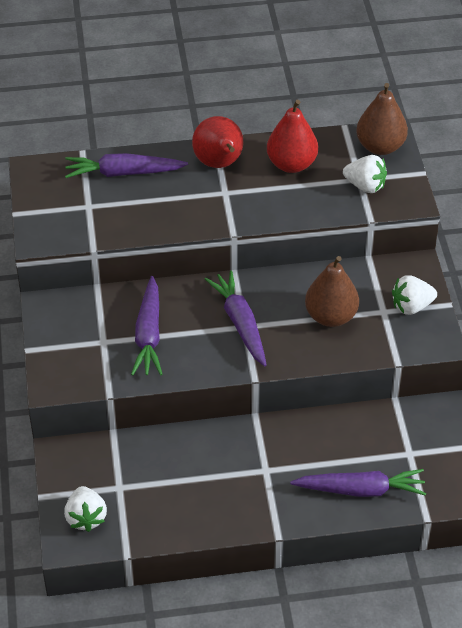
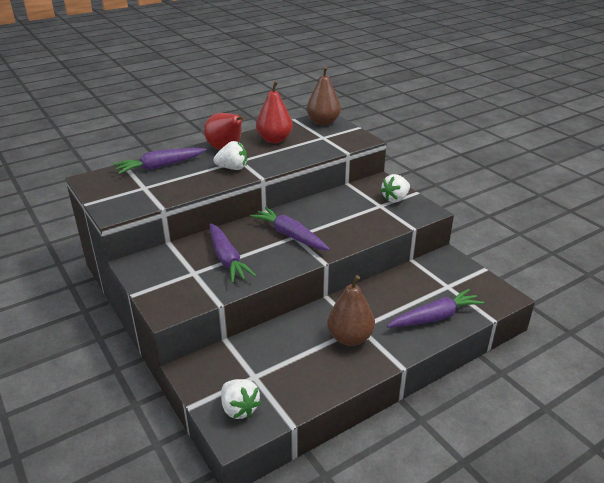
camera: 25 degrees left, 15 degrees down
(330, 316) = (349, 216): brown pear -> brown pear (350, 338)
(365, 186) = (329, 139): white strawberry -> white strawberry (232, 168)

